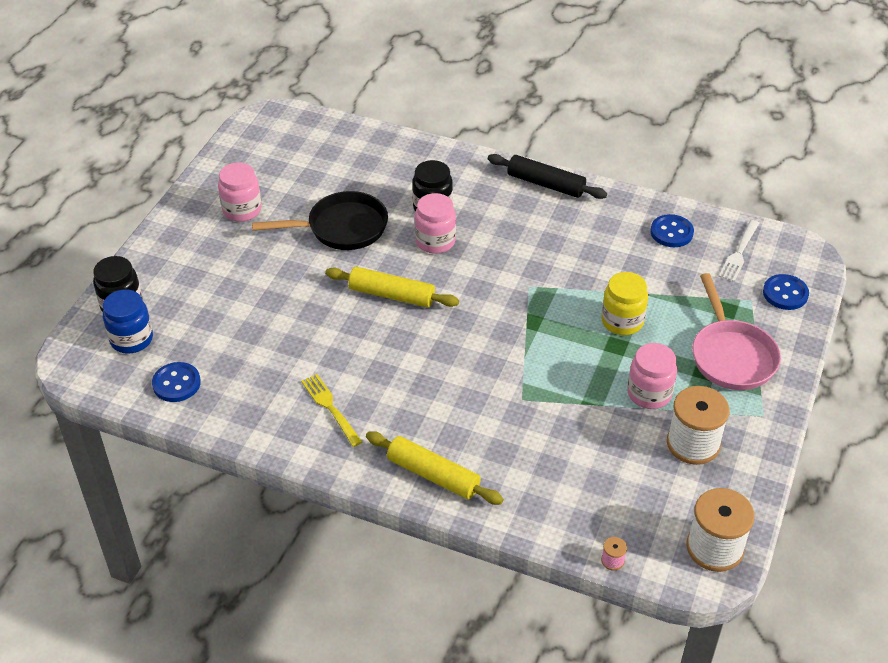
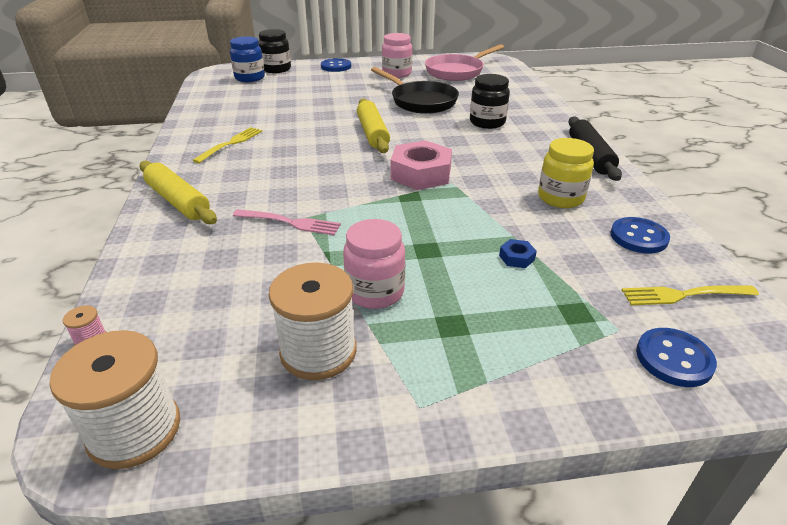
camera: 60 degrees right, 10 degrees down
(176, 383) = (220, 96): blue button -> blue button (336, 66)
(433, 475) = (178, 201): yellow rolling pin -> yellow rolling pin turned 45 degrees counterclockwise
(435, 241) = (452, 133): pink jar -> none
(500, 298) = (421, 173): none -> pink nut
(525, 409) = (291, 223): none -> pink fork
(622, 321) = (466, 243): yellow jar -> yellow jar (560, 198)
(656, 305) = (516, 258): none -> blue nut
(731, 356) = (501, 341): pink pan -> pink pan (457, 71)
(739, 253) = (683, 295): white fork -> yellow fork

